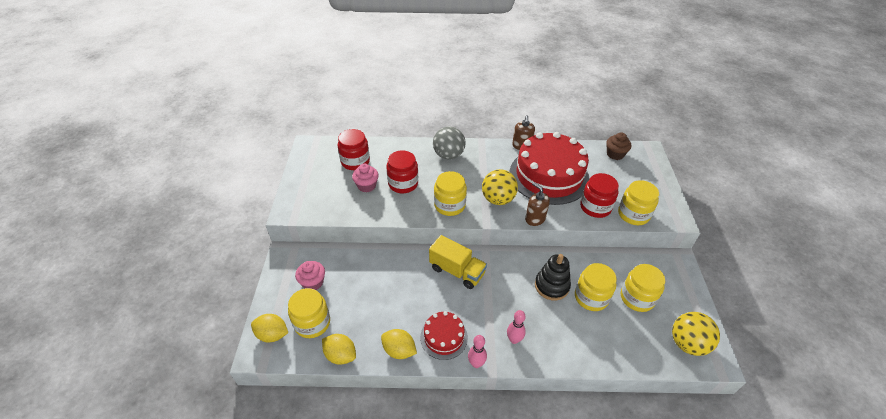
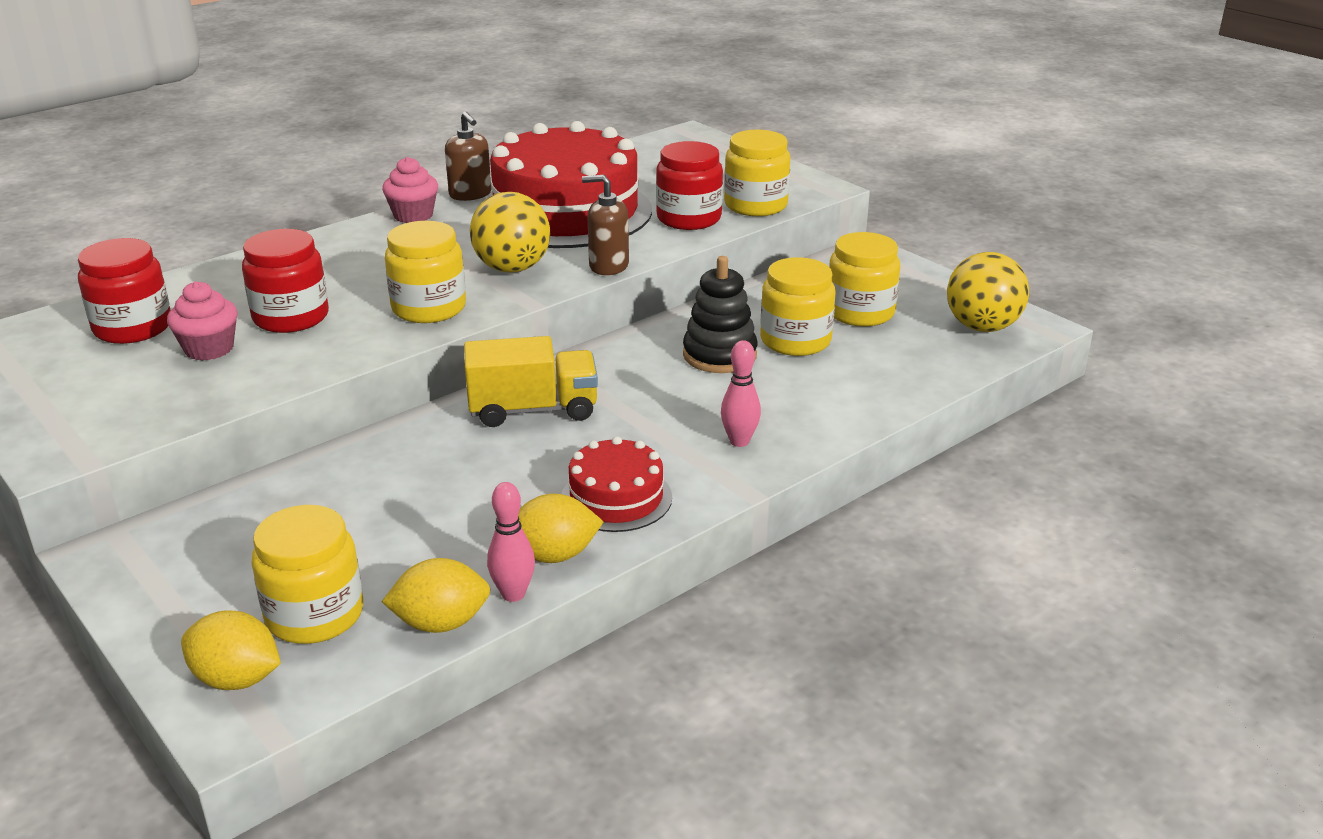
camera: 40 degrees left, 15 degrees down
(272, 334) = (237, 679): yellow lemon -> yellow lemon turned 45 degrees clockwise
(313, 282) = (237, 561): pink cupcake -> pink cupcake (413, 215)
(448, 155) = (340, 250): grey ball -> none
(476, 363) = (714, 499): pink bowling pin -> pink bowling pin (513, 594)
(615, 154) = (643, 154): brown cupcake -> none

